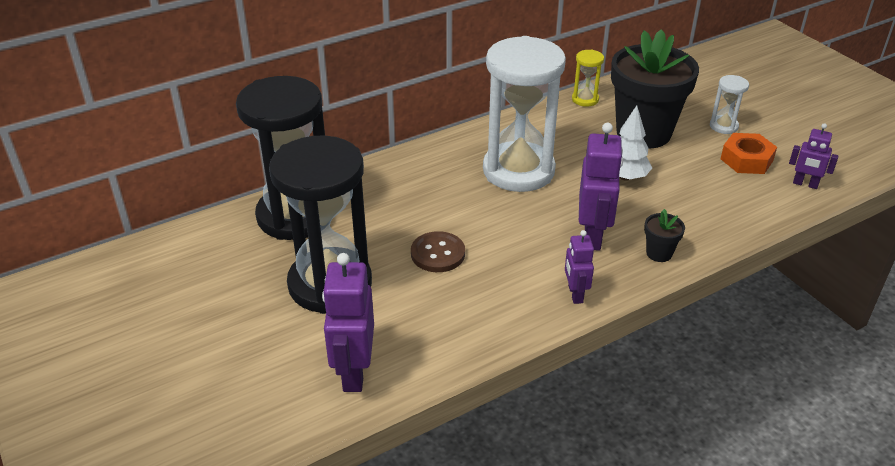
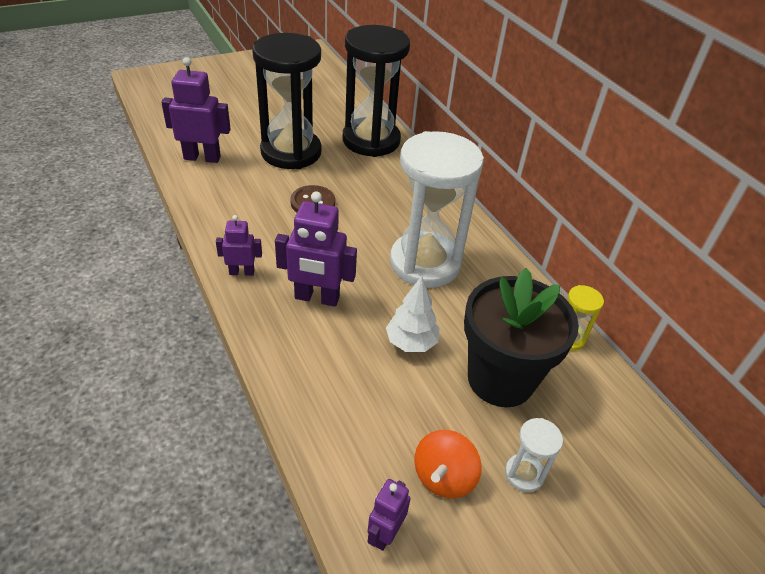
camera: 90 degrees right, 5 degrees up
(659, 253) = (281, 341): black flower pot -> none
(746, 160) = (443, 477): orange nut -> orange spinning top

